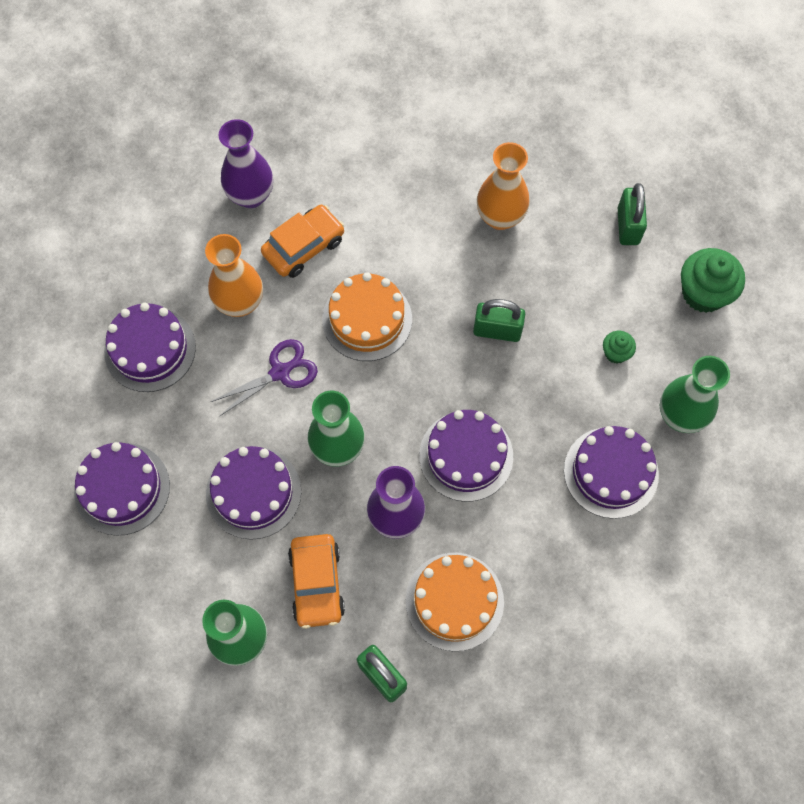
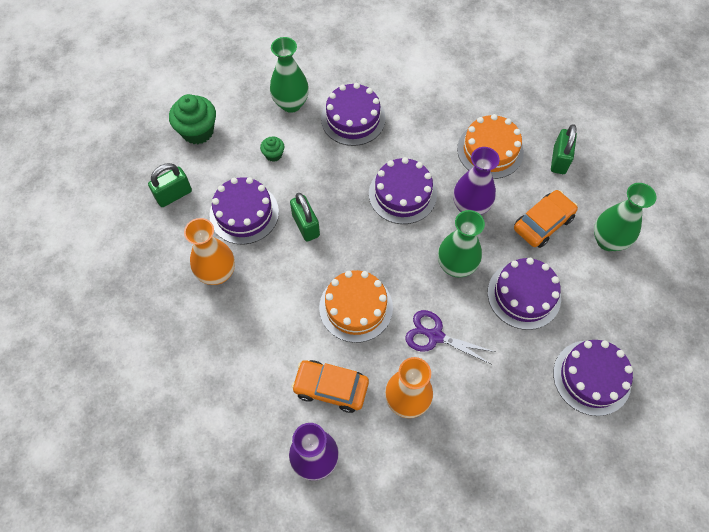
camera: 125 degrees left, 5 degrees down
(150, 349) = (489, 437): purple cake -> purple cake (244, 213)

